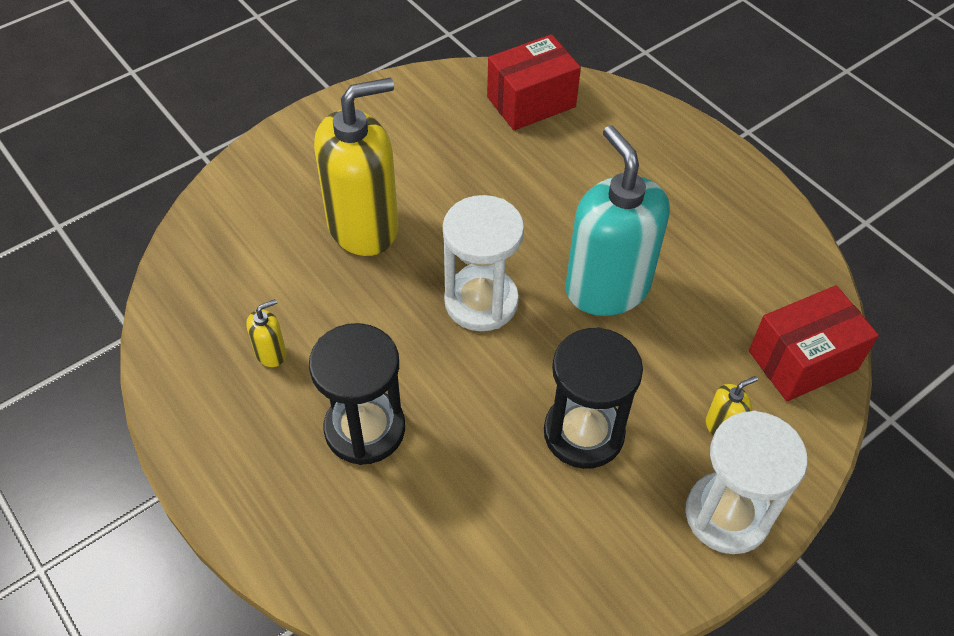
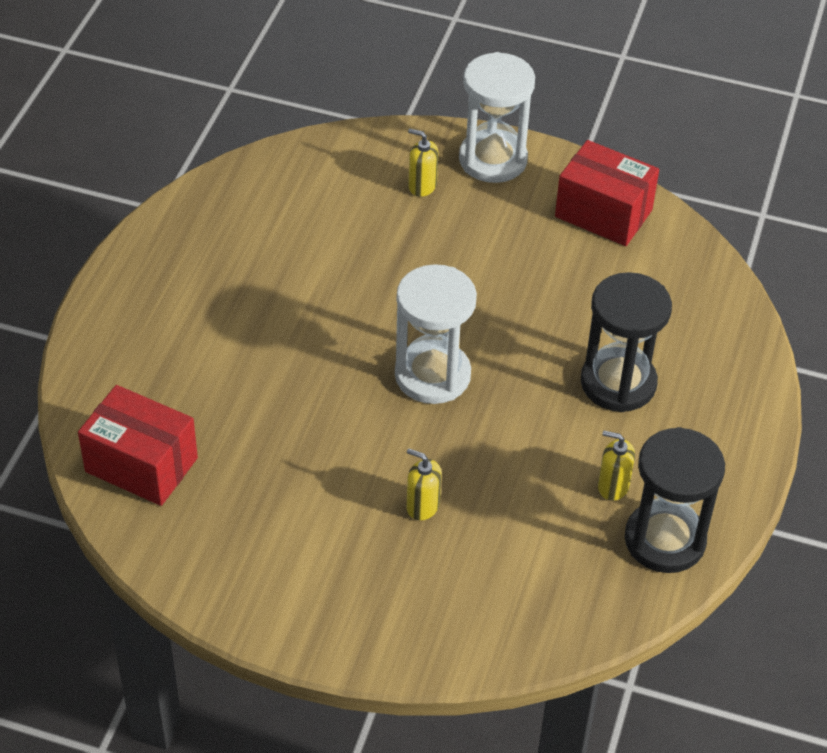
camera: 125 degrees left, 5 degrees down
(363, 226) = (422, 506): yellow soap dispenser -> yellow soap dispenser, size x0.40
(583, 433) = (499, 256): black hourglass -> black hourglass (664, 540)
(607, 287) = (344, 302): turquoise soap dispenser -> none
(802, 360) = (319, 164): red box -> red box (603, 213)

